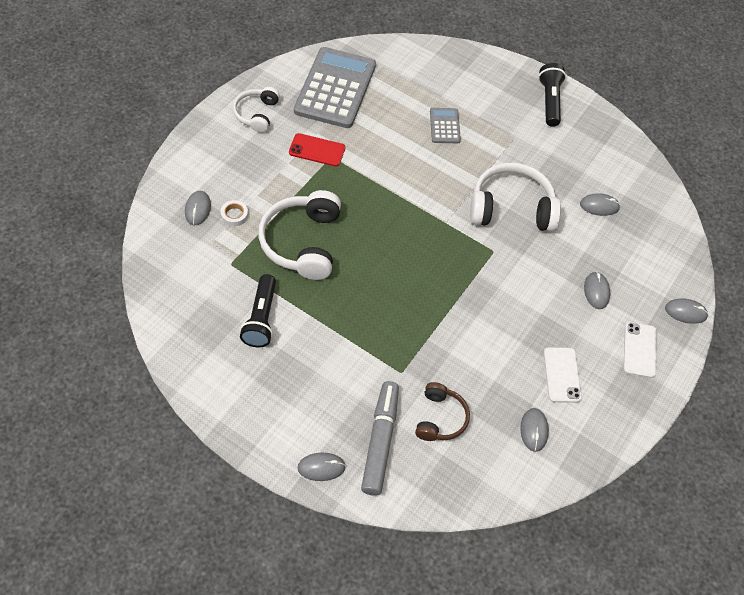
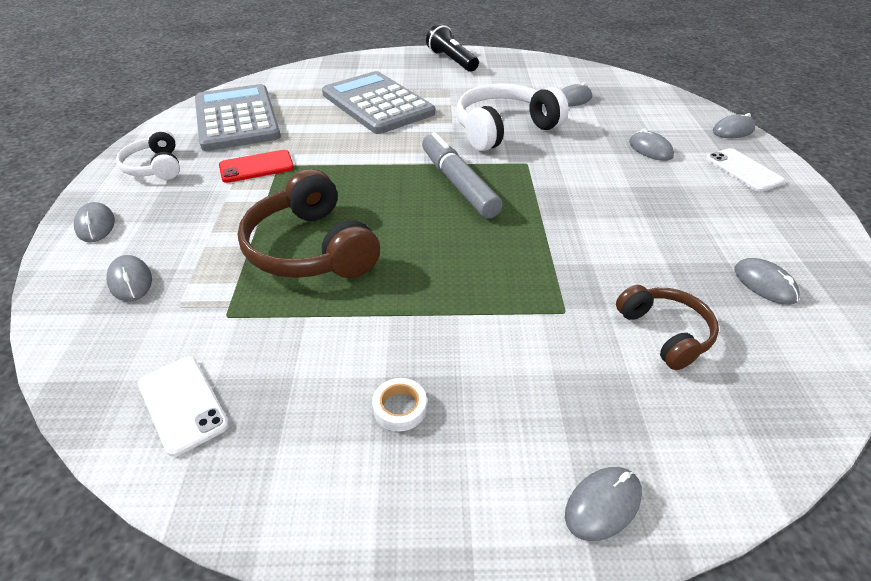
camera: 30 degrees left, 15 degrees down
(199, 151) = (95, 225): none -> grey mouse
(234, 215) = (192, 263): white tape -> white tape (400, 408)
(261, 318) = (324, 355): black flashlight -> none
(302, 242) = (310, 248): white headphones -> brown headphones
(380, 441) = (634, 407): grey marker -> grey marker (458, 184)
(445, 126) = (377, 104): grey calculator -> grey calculator, size x2.14
(562, 375) = (715, 222): white phone -> white phone (183, 404)

